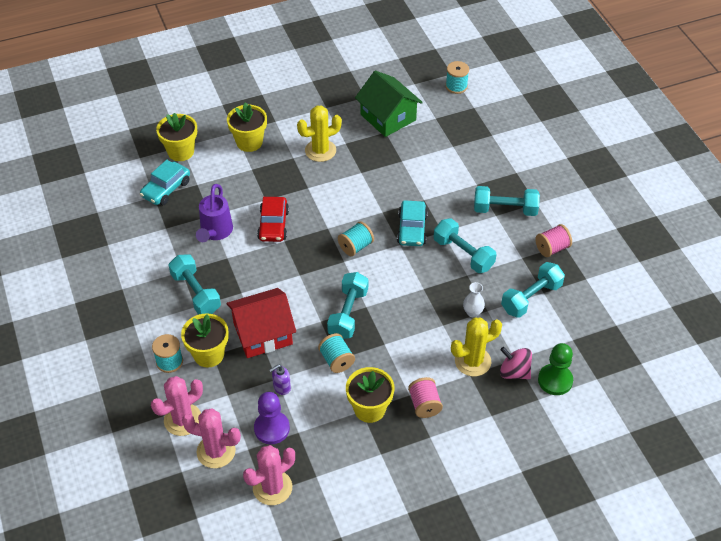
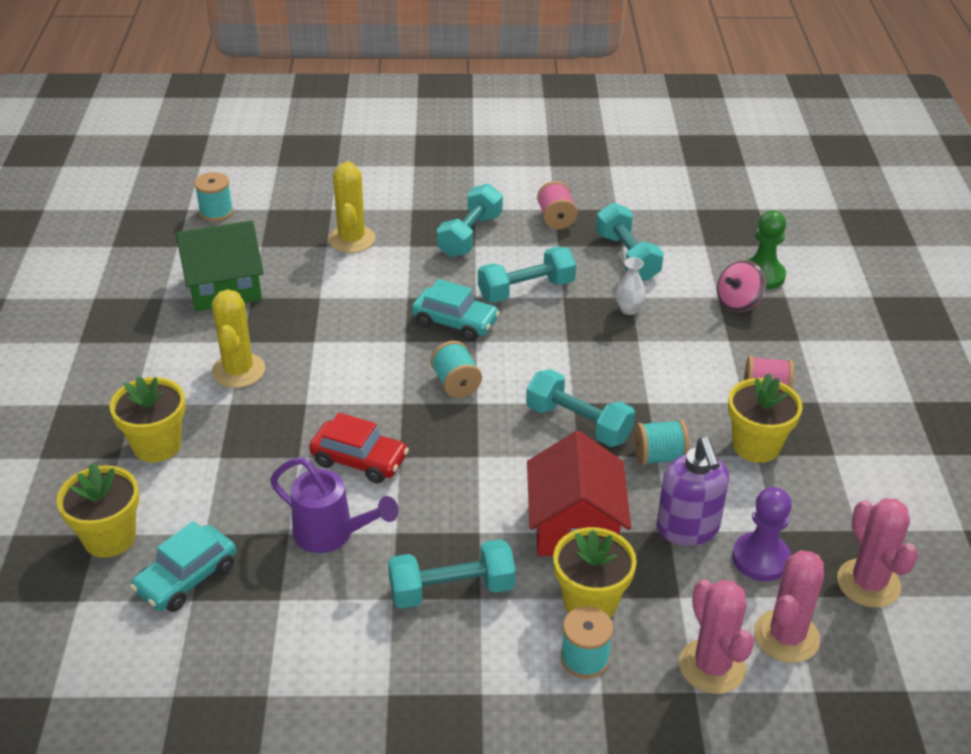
camera: 70 degrees left, 10 degrees down
(166, 189) = (186, 578): turquoise car -> turquoise car turned 75 degrees clockwise
(281, 387) = (687, 529): purple soap dispenser -> purple soap dispenser, size x1.94
(472, 361) = (709, 331): yellow cactus -> yellow cactus (351, 239)

